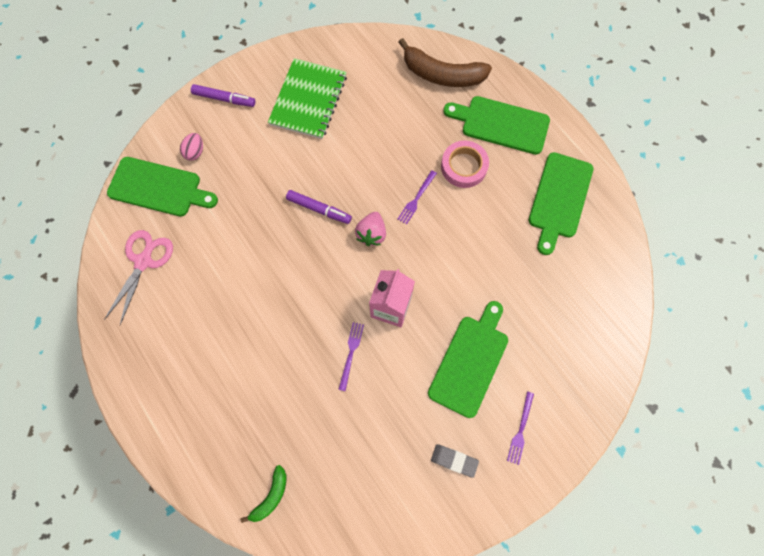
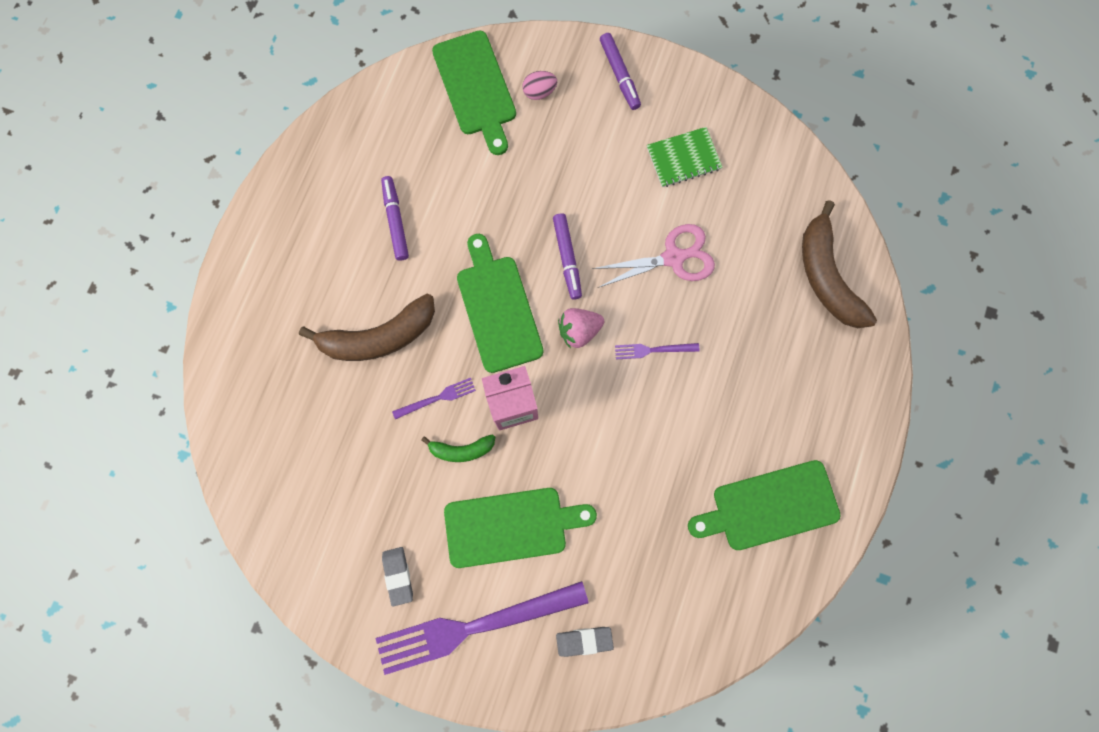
camera: 55 degrees right, 5 degrees up
(144, 261) = (392, 132): pink scissors -> pink scissors (674, 257)
(207, 300) = (395, 221): none -> purple marker
(271, 496) = (250, 419): green banana -> green banana (461, 450)
(279, 365) = (378, 337): none -> brown banana
(308, 100) = (683, 158): green notebook -> green notebook, size x0.62
(464, 166) = (729, 375): pink tape -> none
(501, 124) = (814, 383): green cutting board -> green cutting board (498, 309)
(520, 430) = (474, 626): purple fork -> purple fork, size x2.37
(573, 364) = (584, 640): none -> grey eraser

